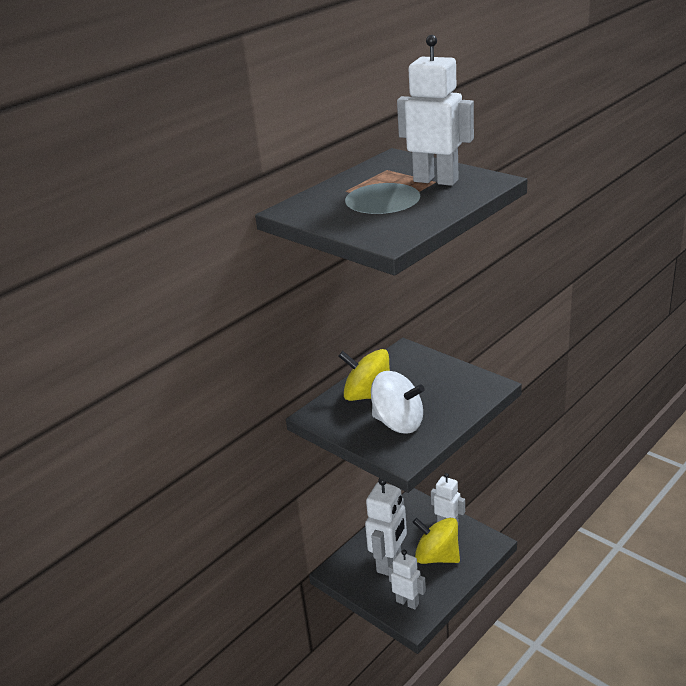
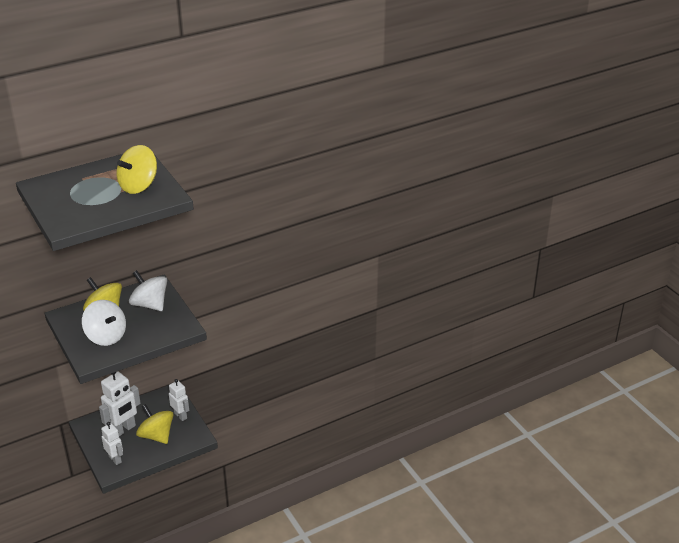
camera: 15 degrees right, 5 degrees up
(419, 373) = (150, 304): none -> white spinning top
(436, 180) = (139, 186): white robot -> yellow spinning top

